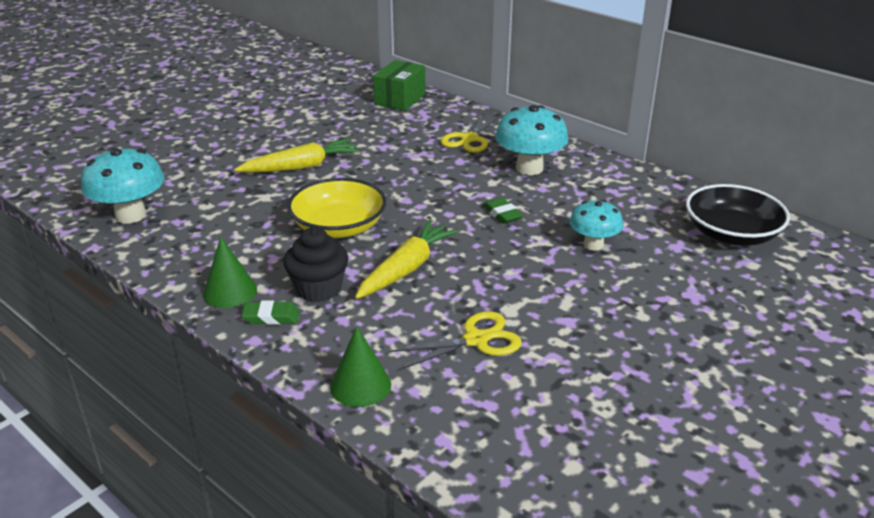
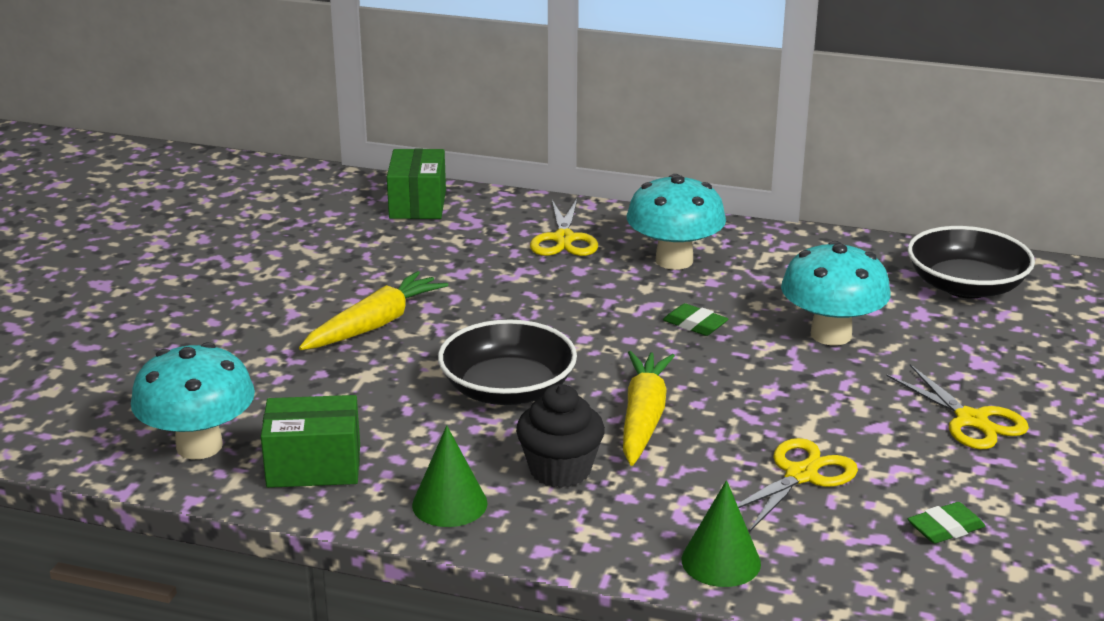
camera: 25 degrees left, 5 degrees down
(178, 245) = (314, 466): none -> green box
(271, 317) = (535, 518): green eraser -> green eraser (945, 528)
(339, 227) = (507, 390): yellow bowl -> black bowl
(593, 244) = (831, 335): turquoise mushroom -> turquoise mushroom, size x1.57
(644, 335) = (971, 420): none -> yellow scissors

